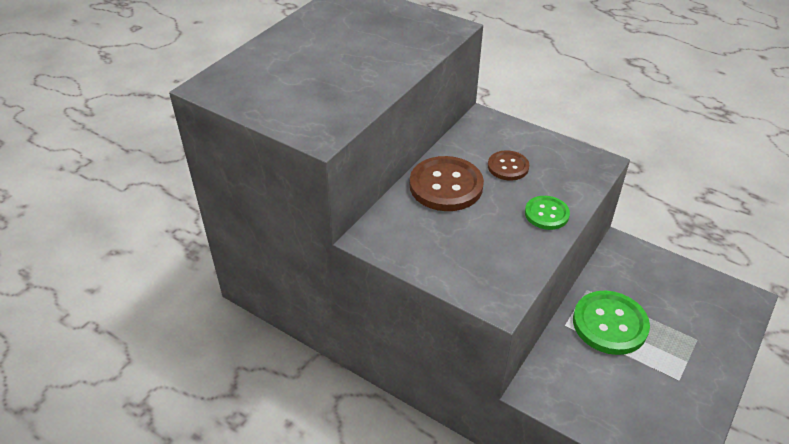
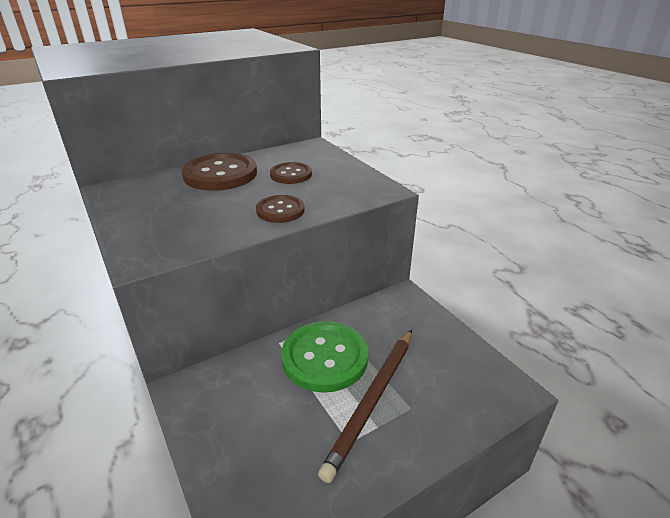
camera: 25 degrees right, 10 degrees down
(546, 214) = (280, 210): green button -> brown button
(669, 344) = (373, 400): none -> brown pencil

